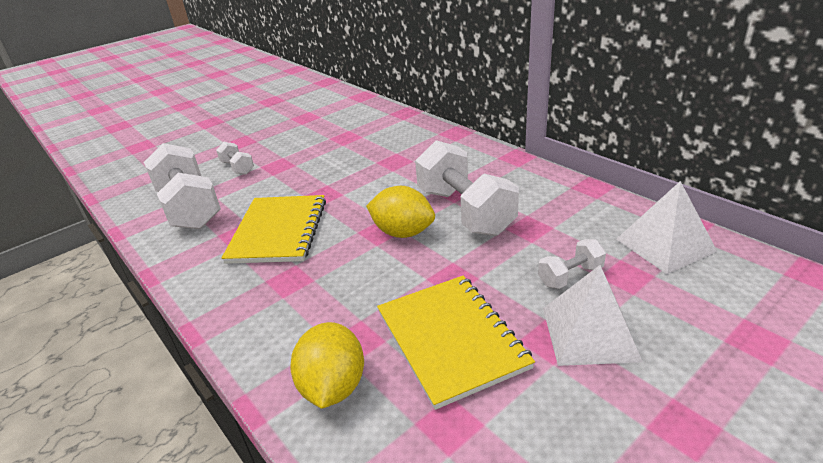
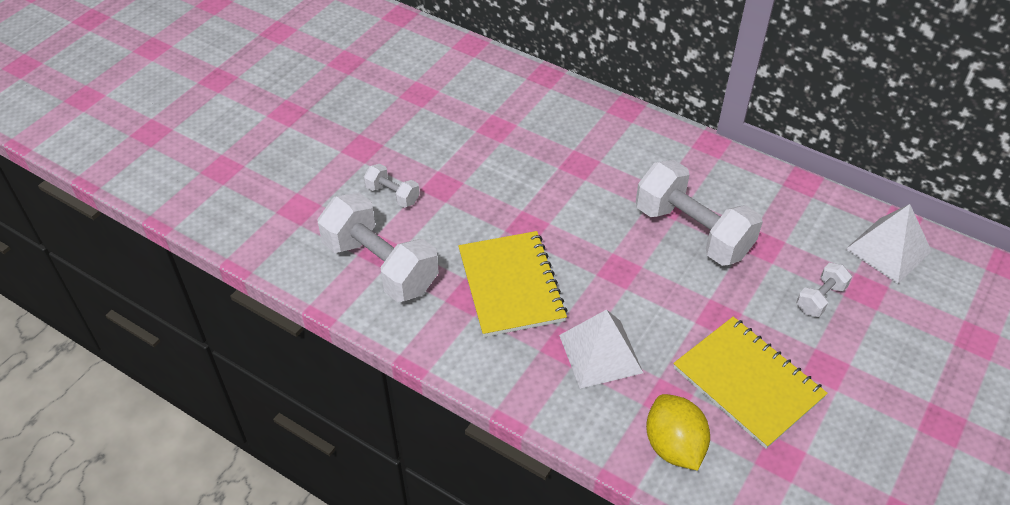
camera: 20 degrees left, 15 degrees up
(403, 232) = (644, 269): yellow lemon -> none
(590, 333) = (855, 356): white pyramid -> white pyramid (600, 353)

